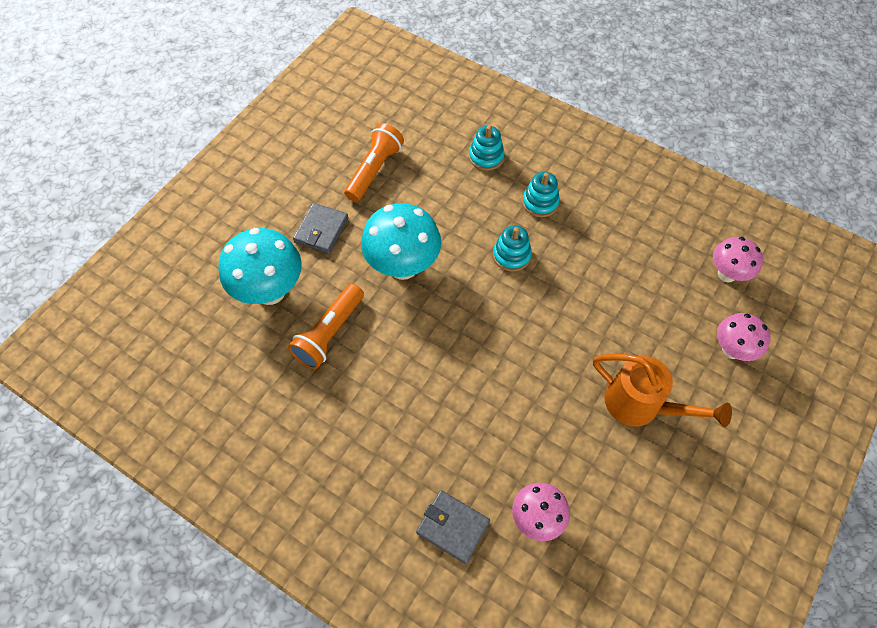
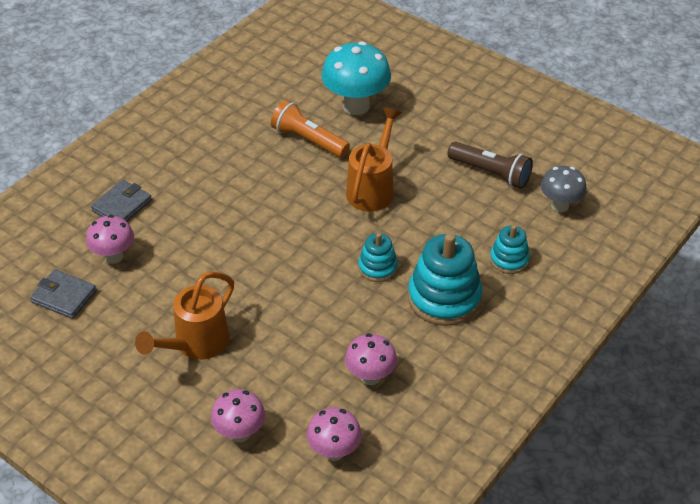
camera: 95 degrees right, 15 degrees down
(321, 230) = (418, 136): grey wallet -> grey wallet (64, 296)
(374, 170) = (491, 173): orange flashlight -> brown flashlight
(403, 266) = (372, 188): turquoise mushroom -> orange watering can
(414, 121) = (560, 206): none -> grey mushroom
(540, 202) = (444, 298): turquoise stacking toy -> turquoise stacking toy, size x1.82
(641, 253) = (370, 377): none -> pink mushroom

